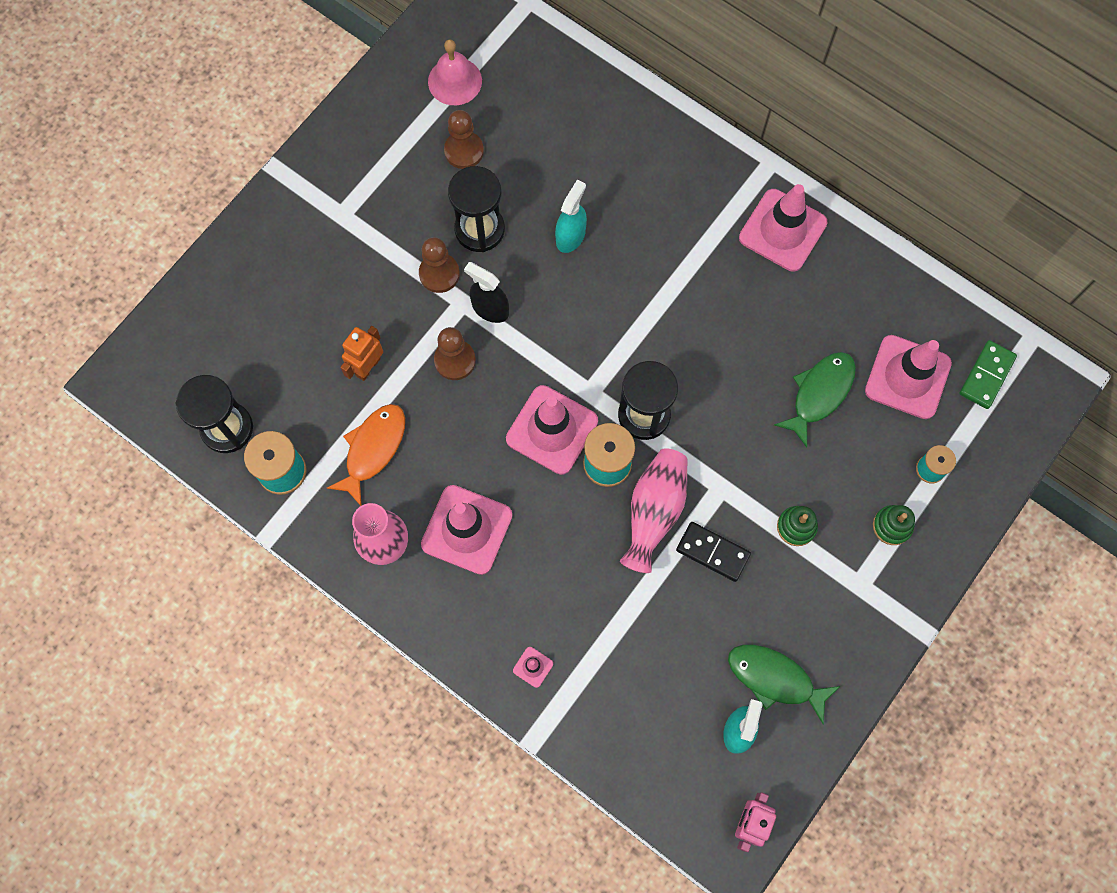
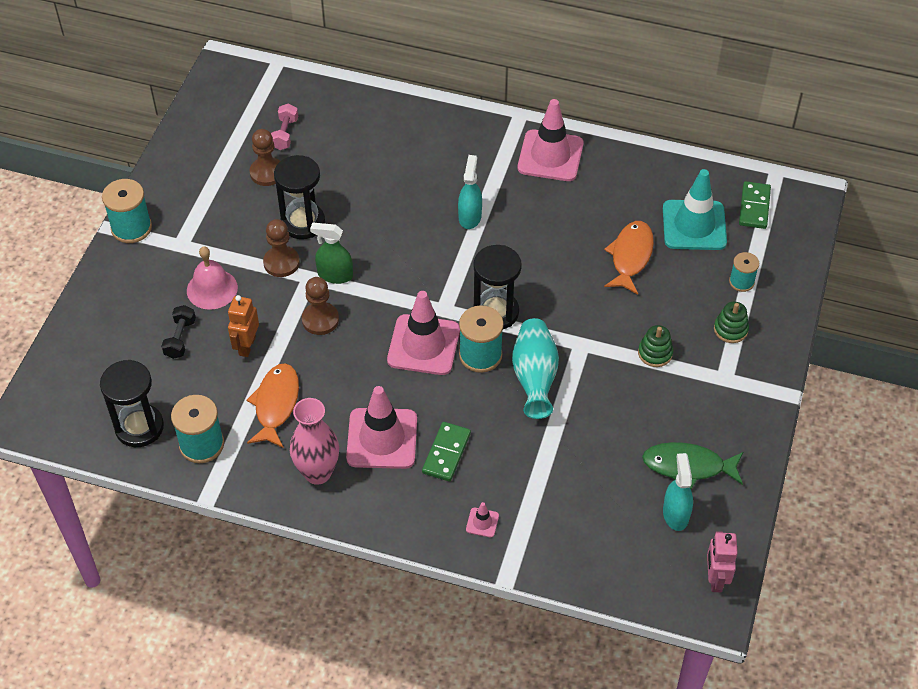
camera: 20 degrees left, 20 degrees down
(298, 176) = (131, 228): none -> turquoise spool
(303, 334) = (180, 338): none -> black dumbbell
(455, 81) = (239, 128): pink bell -> pink bell (212, 289)
(490, 309) = (335, 275): black spray bottle -> green spray bottle
(501, 105) = (285, 134): none -> pink dumbbell
(527, 571) = (446, 453): none -> green domino
(570, 236) = (381, 206): turquoise spray bottle -> turquoise spray bottle (470, 217)
(654, 512) = (534, 378): pink vase -> turquoise vase
(712, 552) = (595, 392): black domino -> none
(819, 394) = (630, 256): green fish -> orange fish
(907, 377) = (694, 225): pink traffic cone -> turquoise traffic cone

